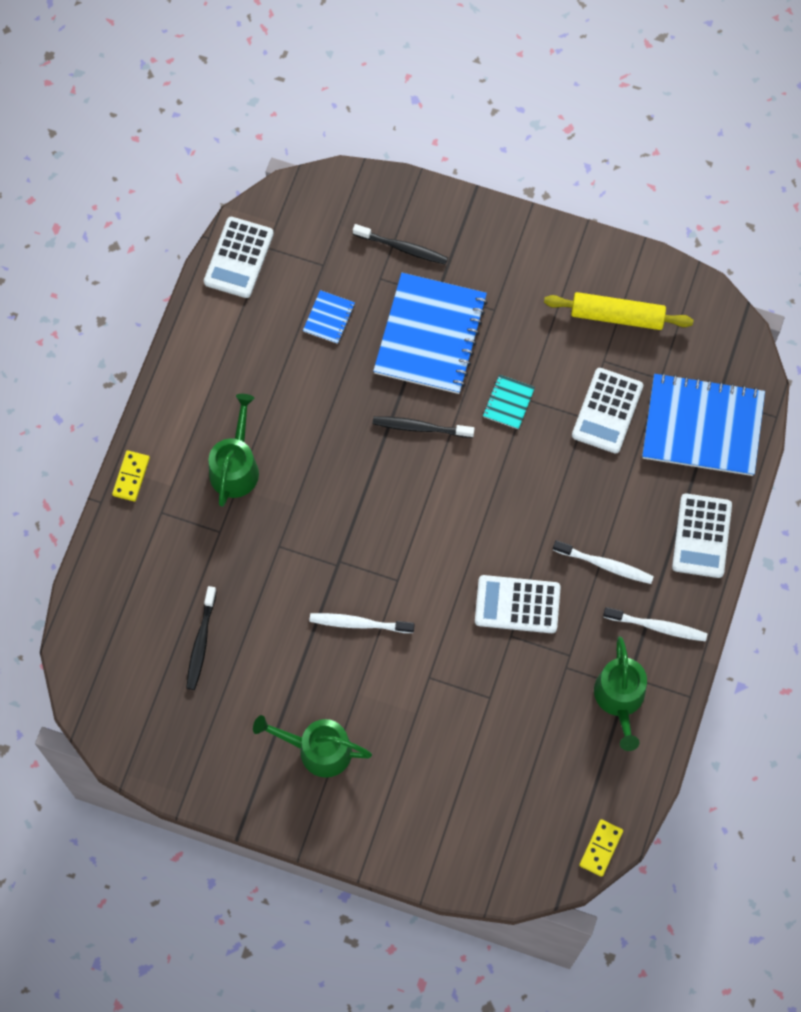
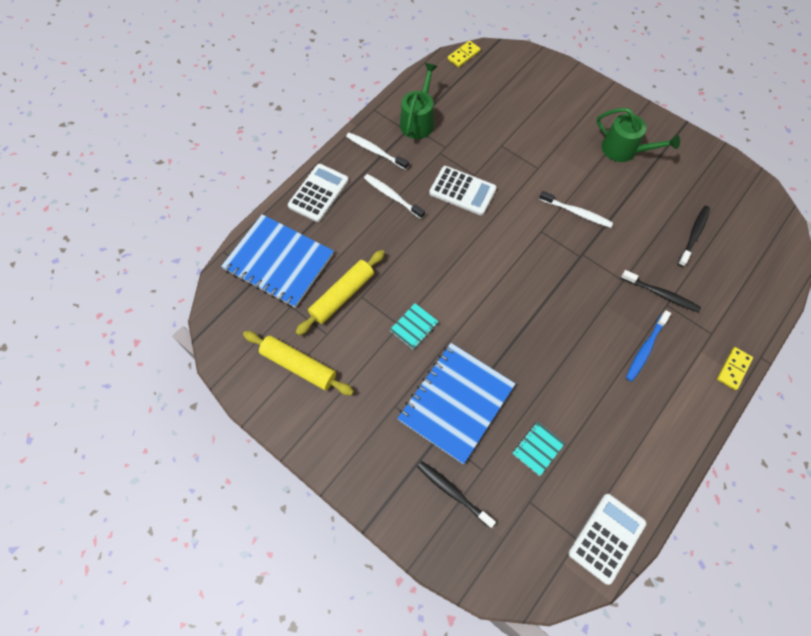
camera: 160 degrees left, 5 degrees down
(235, 467) = (645, 348): green watering can -> blue toothbrush
(329, 318) = (538, 448): blue notebook -> turquoise notebook
(420, 427) = (489, 330): black toothbrush -> black toothbrush (661, 294)
(607, 411) = (342, 295): white calculator -> yellow rolling pin

